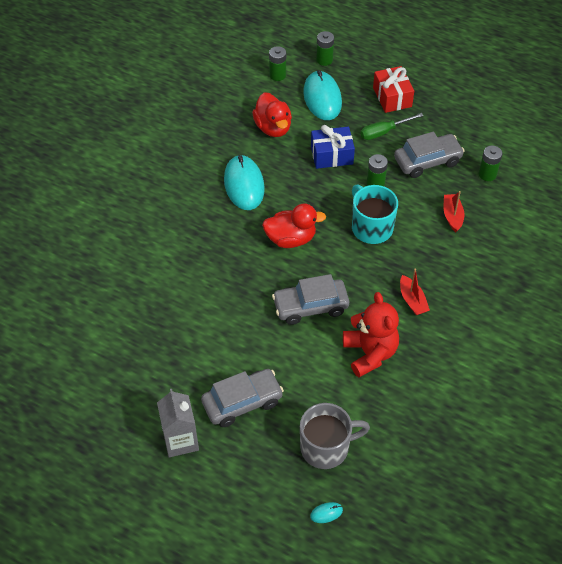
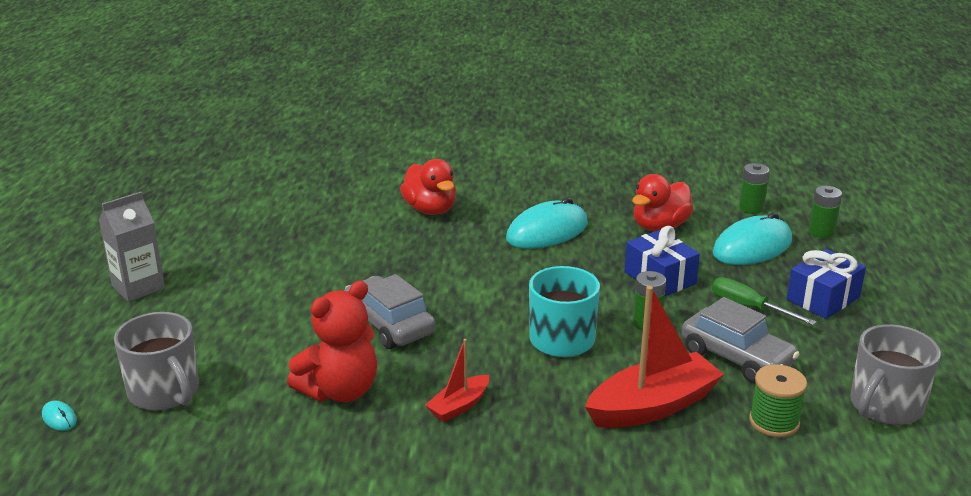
camera: 65 degrees right, 25 degrees down
(242, 402) = (210, 313): grey car -> none
(291, 239) = (489, 283): red duck -> red duck (430, 210)
(392, 97) = (823, 298): red gift -> blue gift
(452, 216) = (652, 406): red boat -> red boat, size x1.90
(487, 174) = (774, 422): green battery -> green spool
(495, 126) = (885, 406): none -> grey mug

